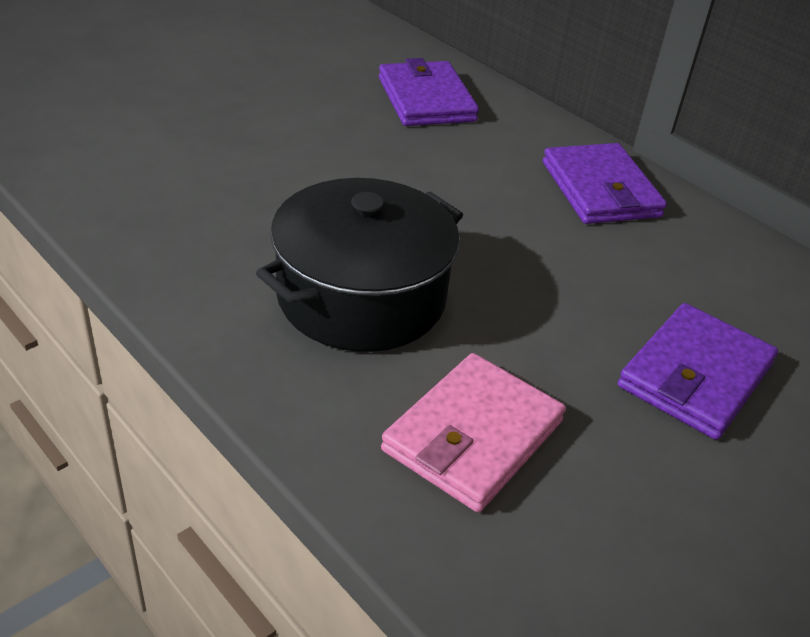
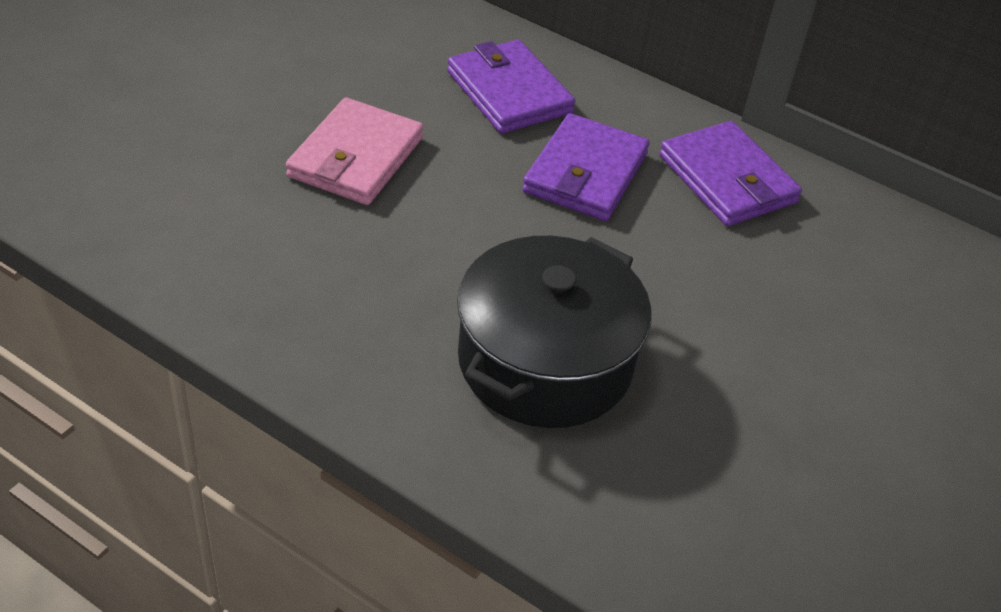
camera: 15 degrees left, 5 degrees up
(473, 436) = (709, 495): pink wallet -> pink wallet (355, 157)
(695, 375) = (883, 383): purple wallet -> purple wallet (585, 173)

